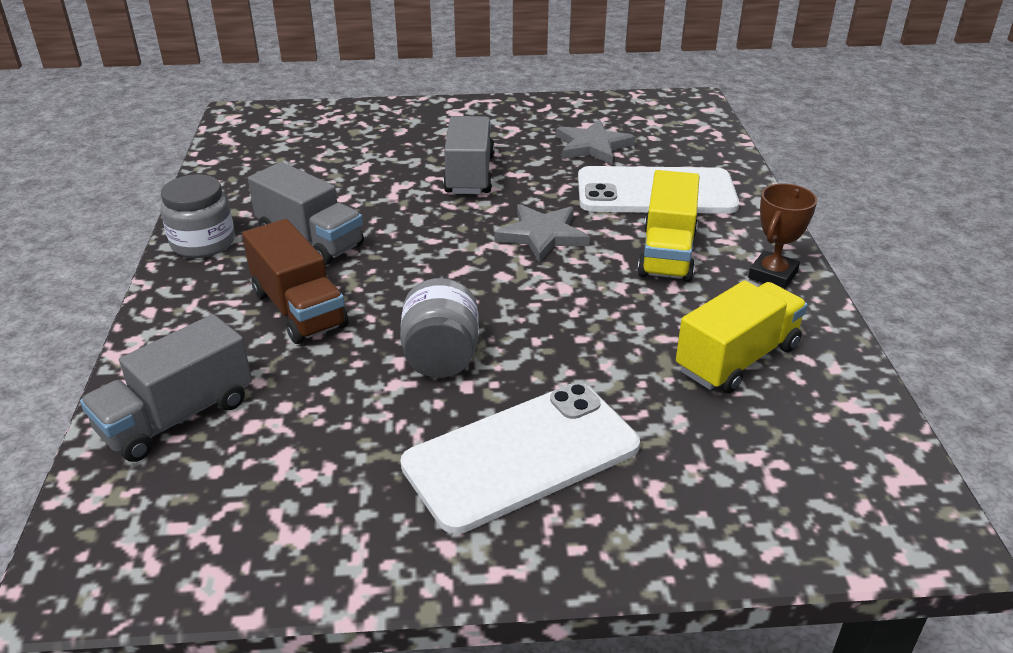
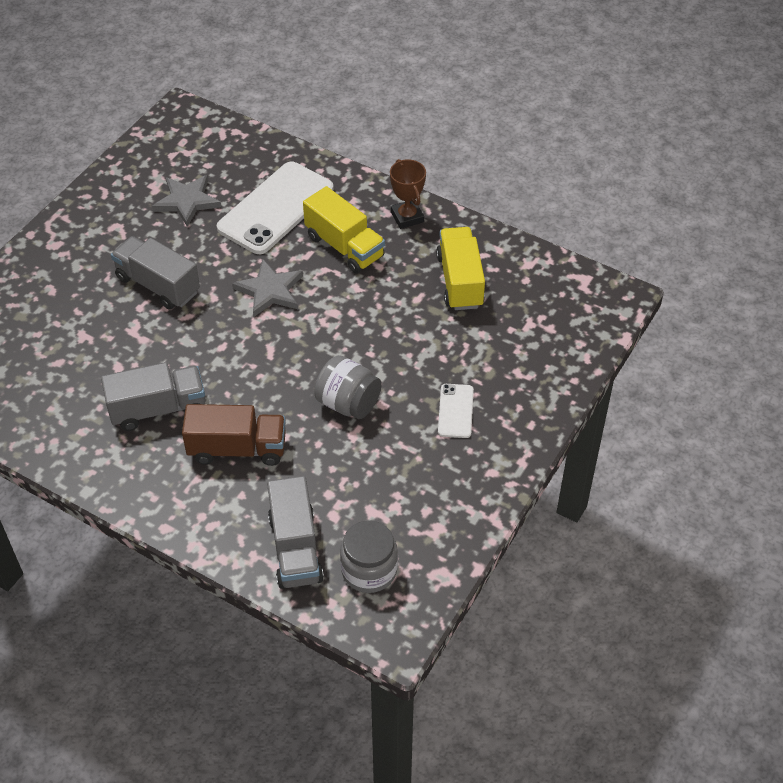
camera: 55 degrees left, 15 degrees up
(203, 243) = (103, 469): grey jar -> grey jar (369, 570)
(521, 456) = (455, 411): white phone -> white phone, size x0.47

